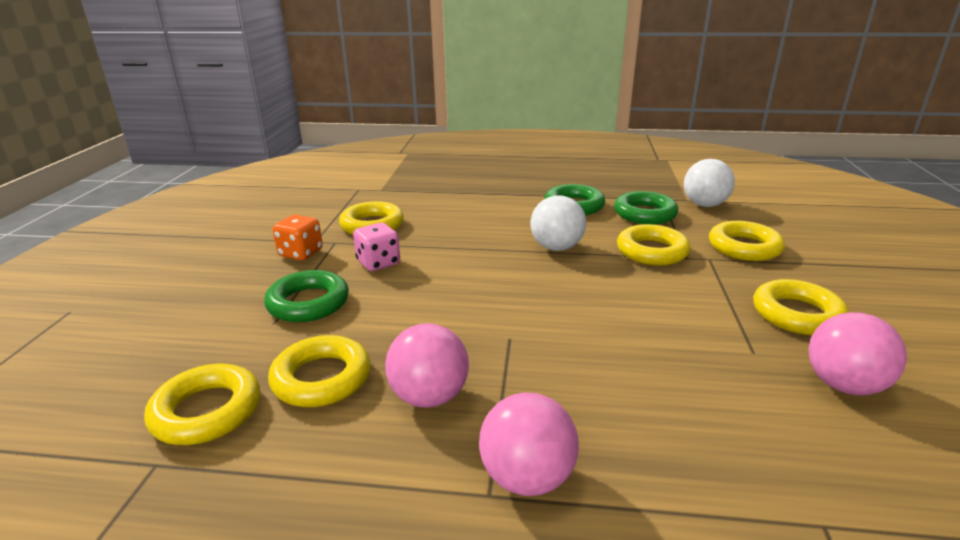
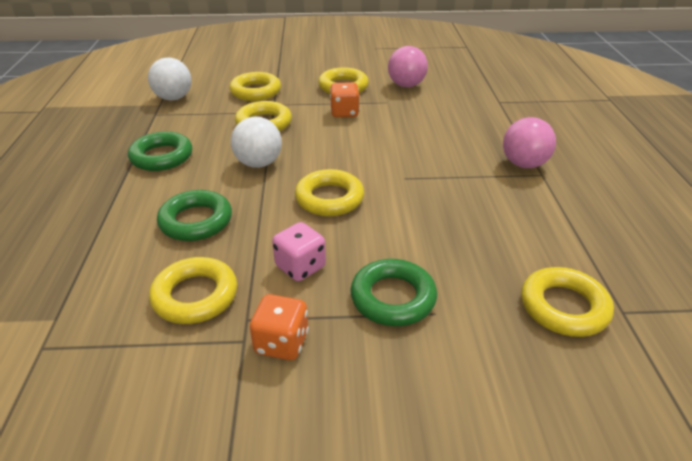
camera: 100 degrees left, 10 degrees up
(321, 378) = (493, 256): yellow ring -> yellow ring (329, 198)
(429, 397) = (484, 202): pink ball -> none
(644, 214) = (189, 123): green ring -> green ring (196, 221)
(697, 308) = (344, 113): none -> orange dice

